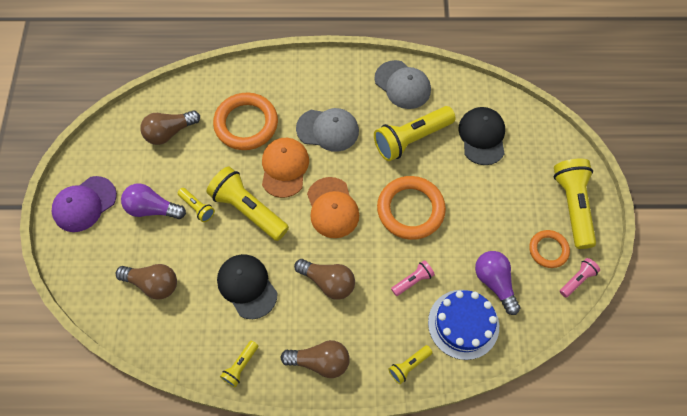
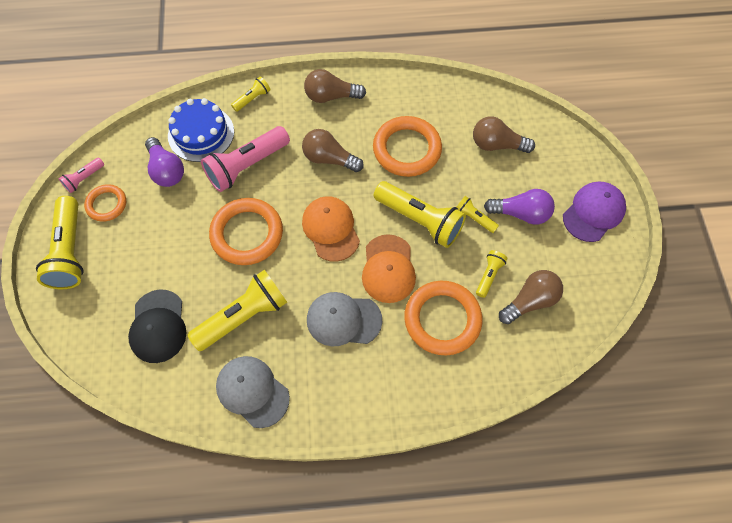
camera: 175 degrees right, 0 degrees up
(240, 366) = (400, 88): yellow flashlight -> yellow flashlight (489, 275)
(247, 286) = (407, 149): black cap -> orange ring
(413, 280) = (247, 166): pink flashlight -> pink flashlight, size x2.03

